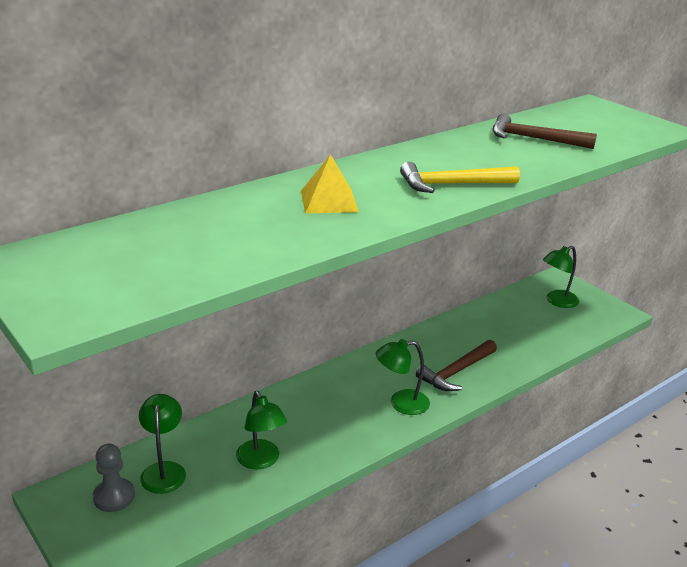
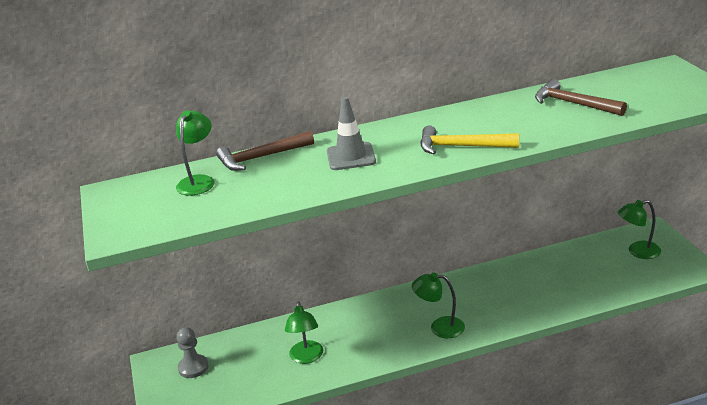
camera: 25 degrees right, 0 degrees up
(164, 470) = (234, 354): green lamp -> green lamp (199, 181)
(329, 201) = (351, 157): yellow pyramid -> grey traffic cone
(456, 372) = (503, 306): brown hammer -> brown hammer (261, 157)

